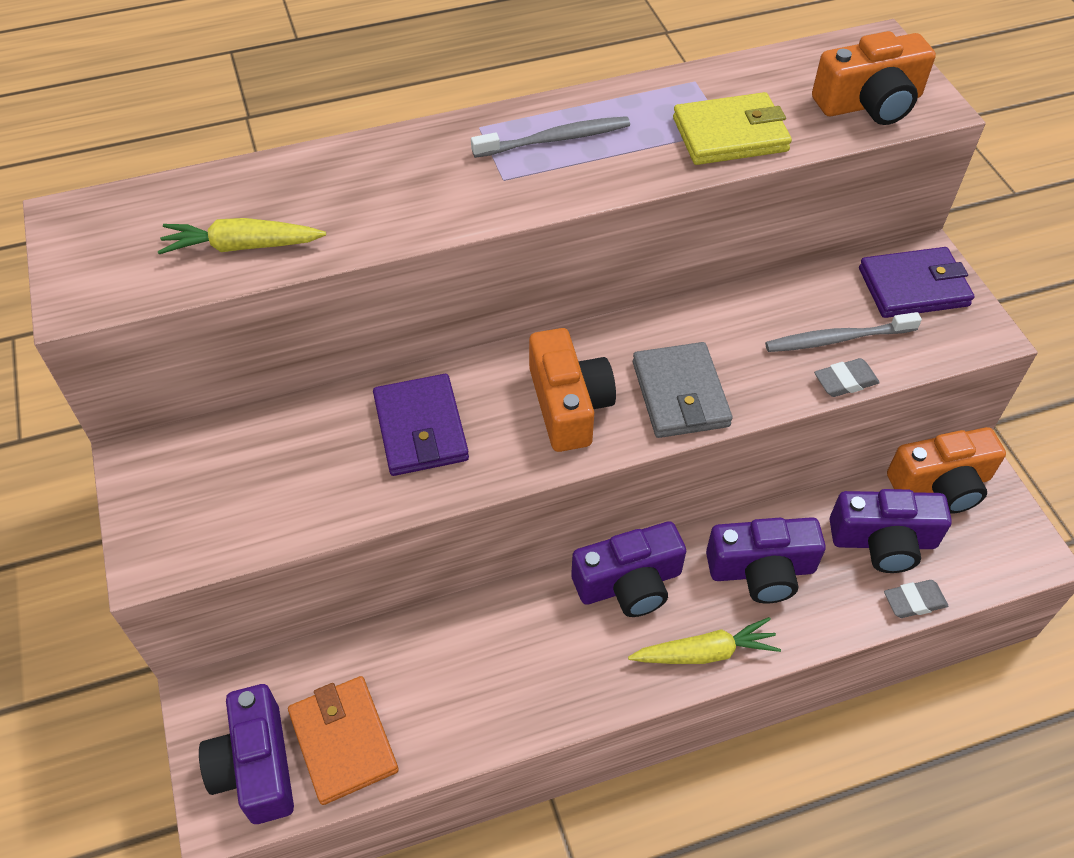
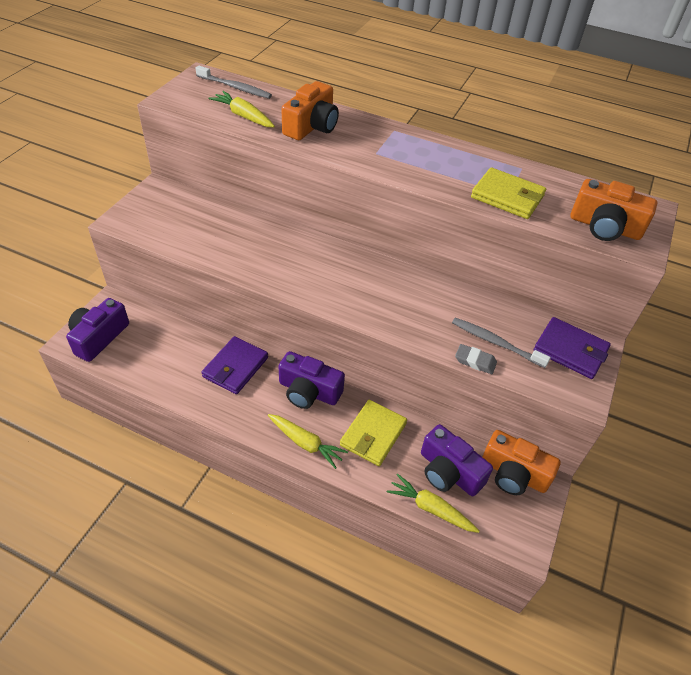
camera: 40 degrees right, 5 degrees down
(343, 741) = (134, 354): orange wallet -> none
(420, 429) = (264, 246): purple wallet -> purple wallet (235, 367)
(556, 139) = (420, 152): grey toothbrush -> grey toothbrush (235, 87)
(569, 405) = (333, 279): orange camera -> orange camera (312, 126)
(680, 394) = (387, 310): grey wallet -> none
(761, 570) = (373, 434): purple camera -> yellow wallet
(914, 601) = (431, 508): grey eraser -> yellow carrot

